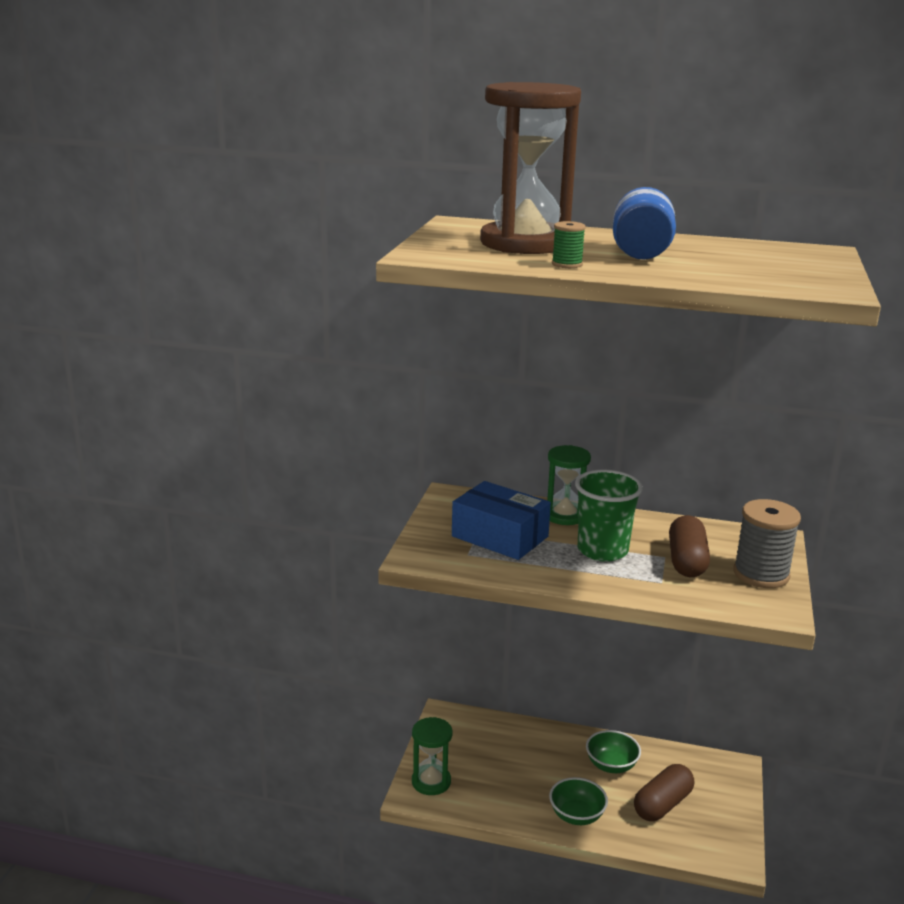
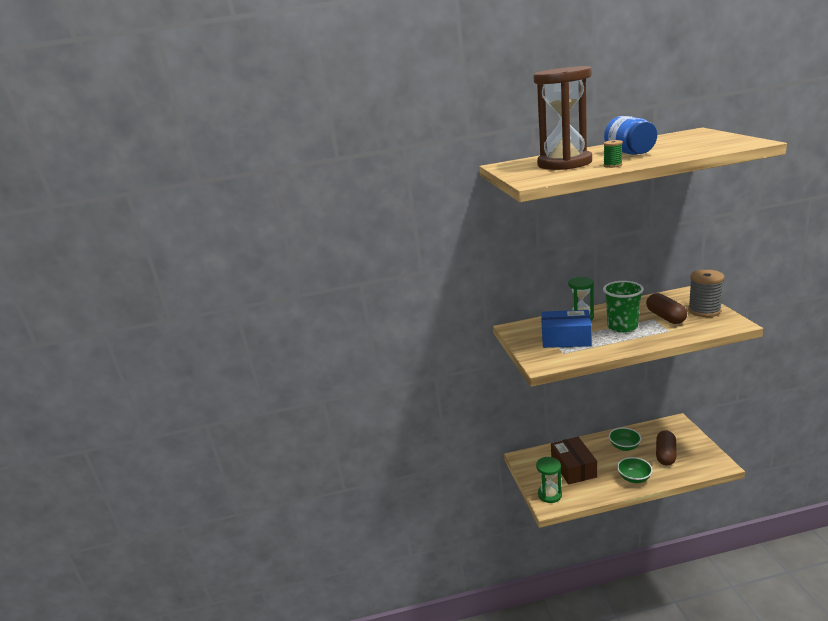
camera: 20 degrees left, 0 degrees up
(503, 761) = (573, 468): none -> brown box

